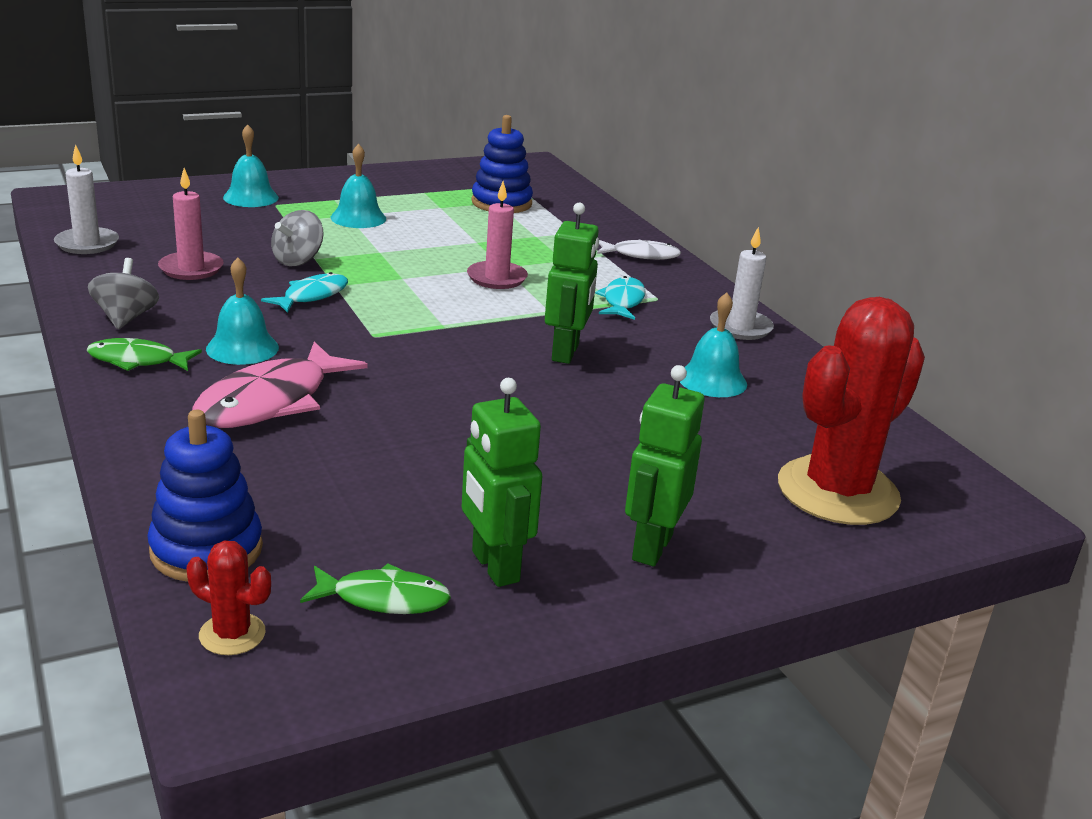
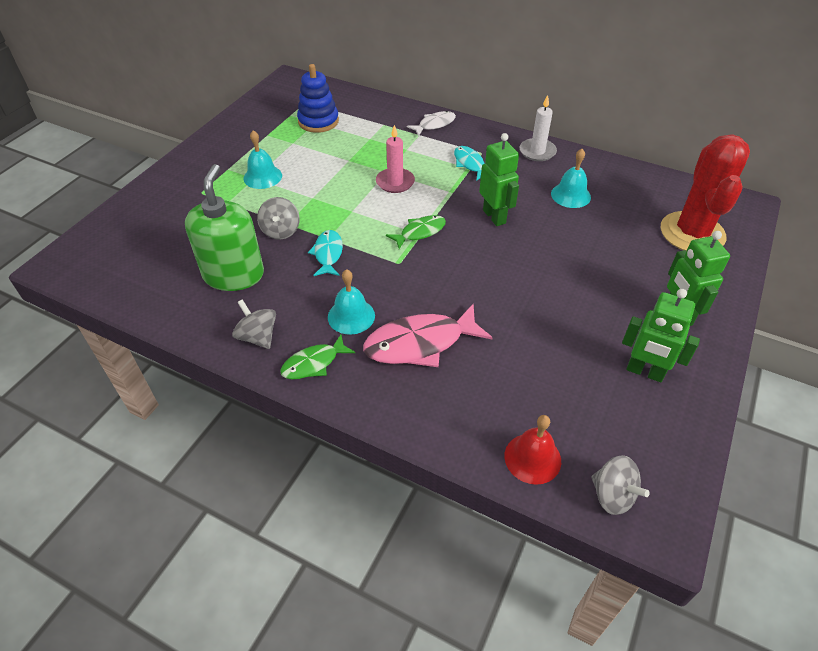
camera: 35 degrees left, 20 degrees up
(87, 244) = (140, 293): white candle -> none
(191, 269) = (234, 275): pink candle -> green soap dispenser
(206, 550) = (532, 458): blue stacking toy -> red bell
(232, 634) = (612, 495): red cactus -> grey spinning top
(251, 197) = (177, 195): turquoise bell -> none
(270, 402) = (420, 343): pink fish -> pink fish turned 75 degrees clockwise
(384, 598) = (634, 424): green fish -> green fish (420, 232)

